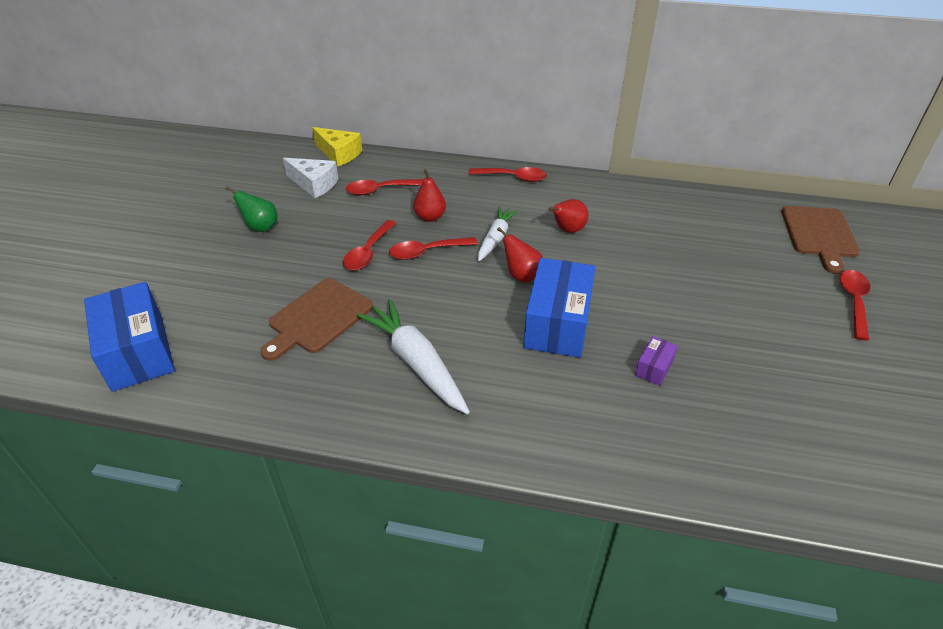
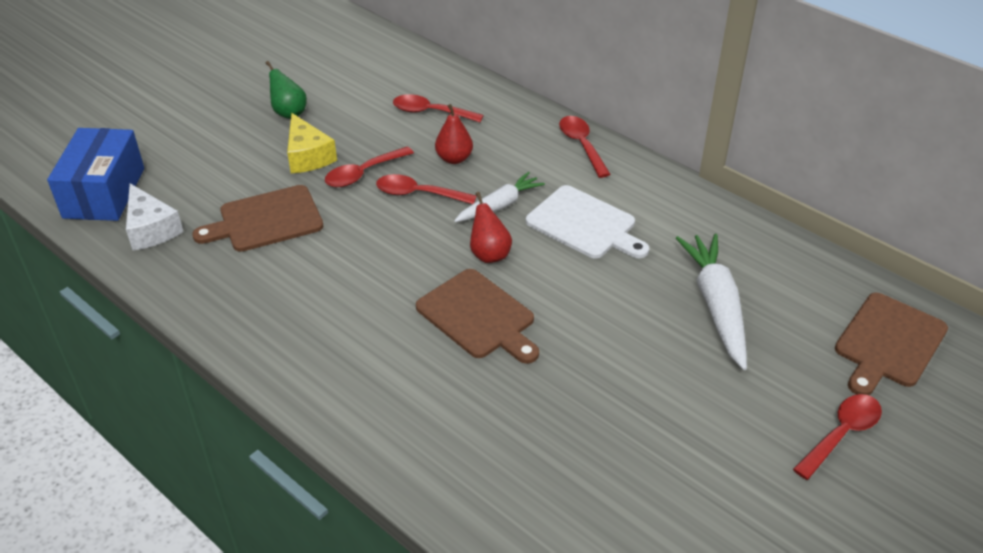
camera: 30 degrees right, 0 degrees up
(314, 184) = (373, 84): white cheese -> white cheese (151, 229)
(339, 154) = (424, 59): yellow cheese -> yellow cheese (308, 156)
(416, 363) = (314, 297): white carrot -> white carrot (716, 306)
(513, 177) = (581, 145): red spoon -> red spoon turned 150 degrees counterclockwise
(557, 324) = (478, 316): blue box -> brown cutting board
(567, 230) = (584, 224): red pear -> white cutting board
(654, 368) = (532, 400): purple box -> none

